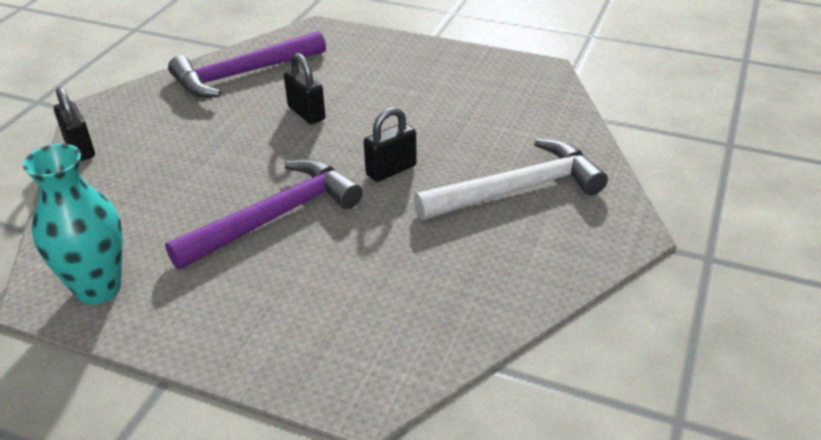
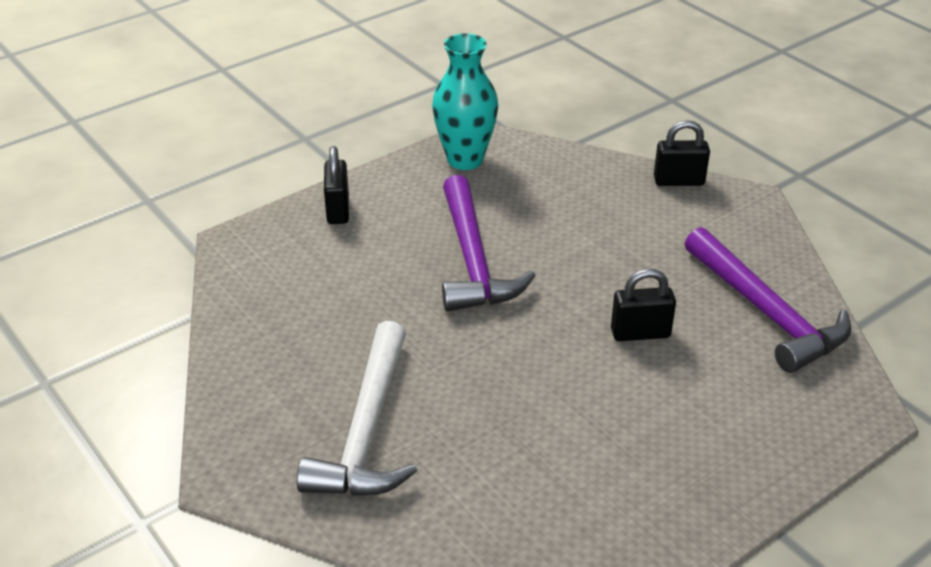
camera: 120 degrees right, 0 degrees up
(243, 74) = (766, 312): purple hammer -> purple hammer turned 150 degrees clockwise
(391, 170) = (481, 354): black padlock -> black padlock (338, 210)

